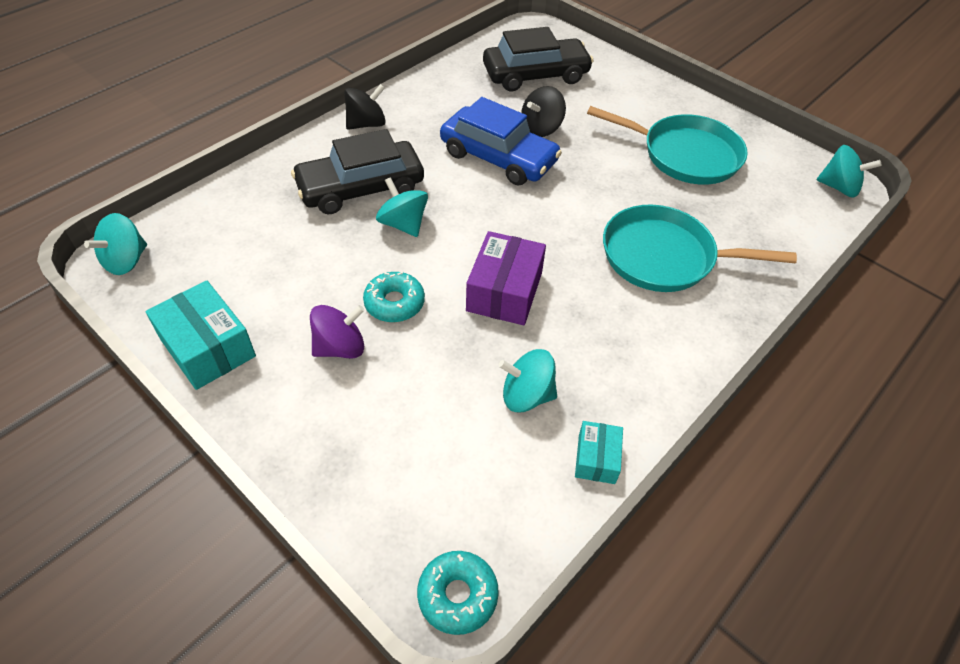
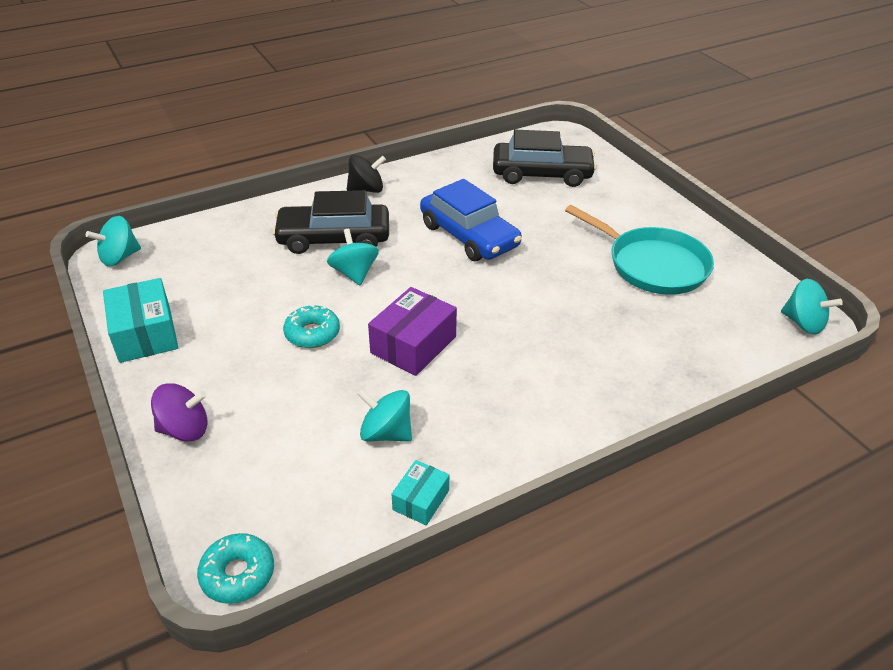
camera: 20 degrees right, 10 degrees down
(340, 347) = (248, 357): purple spinning top -> purple spinning top (185, 429)
(541, 128) = (522, 219): black spinning top -> none
(664, 257) = (581, 348): turquoise pan -> none

